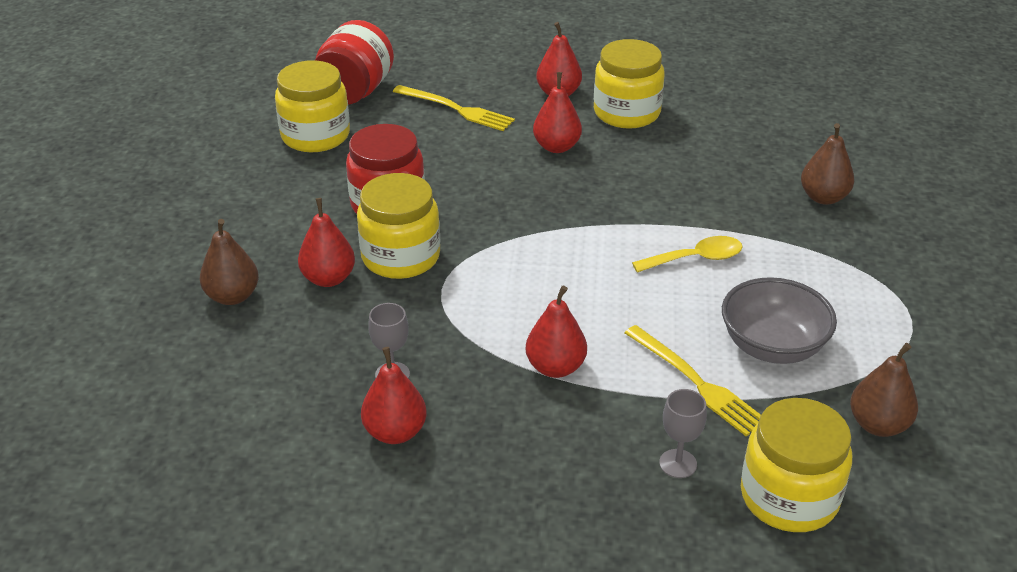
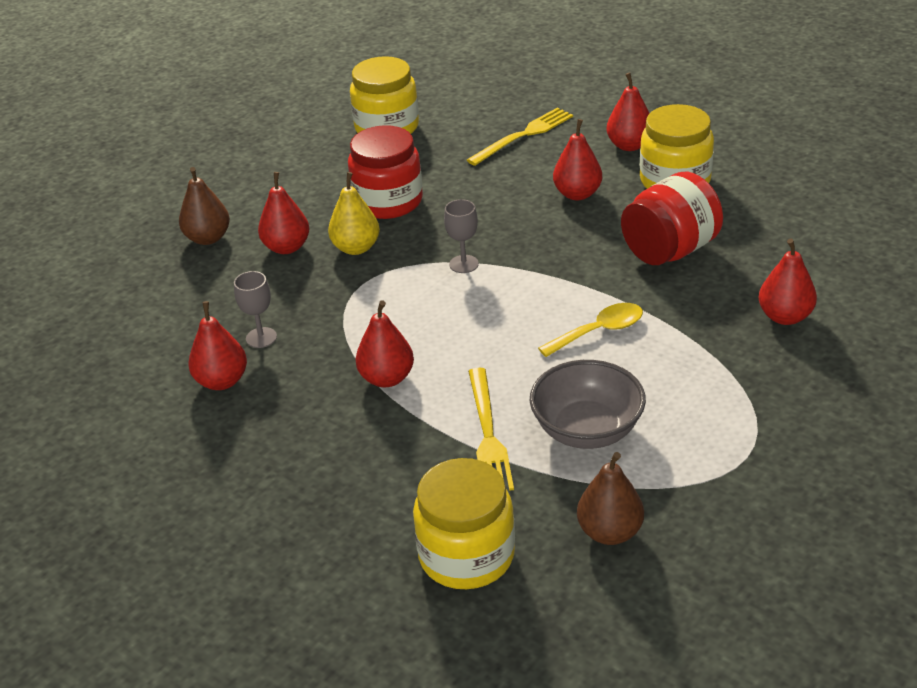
camera: 35 degrees right, 0 degrees up
(355, 92) = (454, 98): red jar -> red jar (670, 250)
(401, 257) = (356, 248): yellow jar -> yellow pear
(456, 109) = (523, 136): yellow fork -> yellow fork turned 105 degrees counterclockwise
(678, 463) = (404, 491): grey goblet -> grey goblet (464, 264)
(696, 259) = (599, 331): yellow spoon -> yellow spoon turned 45 degrees counterclockwise
(823, 197) = (785, 316): brown pear -> red pear

